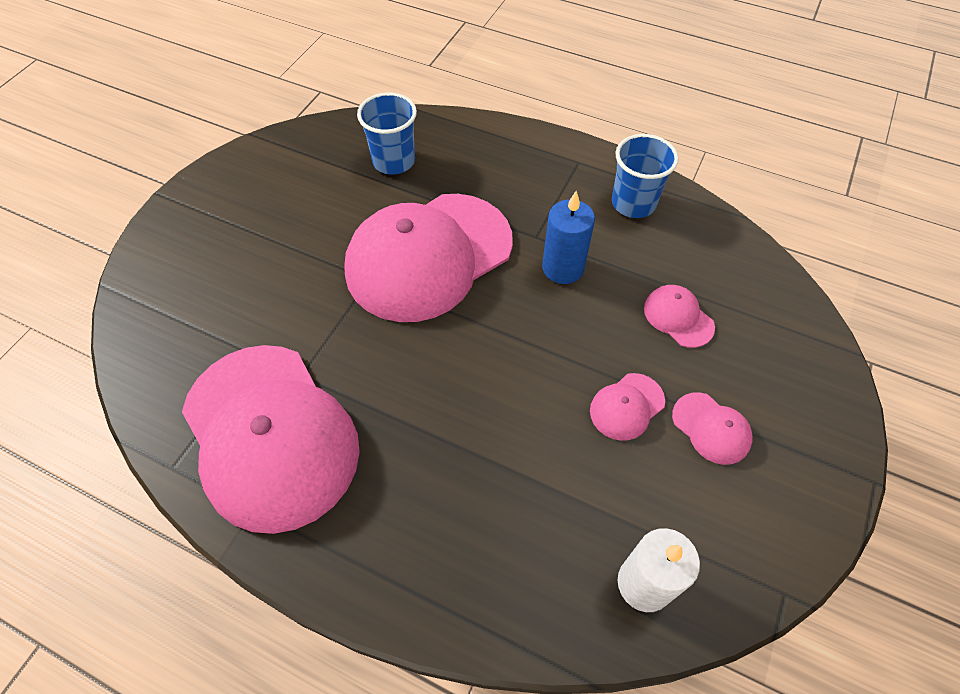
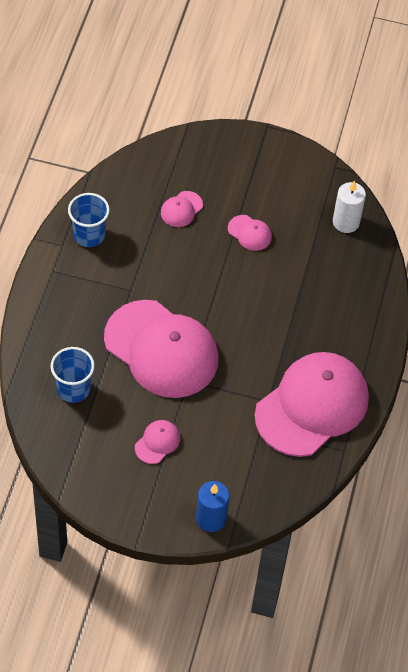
camera: 105 degrees left, 0 degrees up
(563, 268) = (155, 271): blue candle -> blue candle (211, 518)
(711, 428) = (253, 194): pink cap -> pink cap (157, 442)

